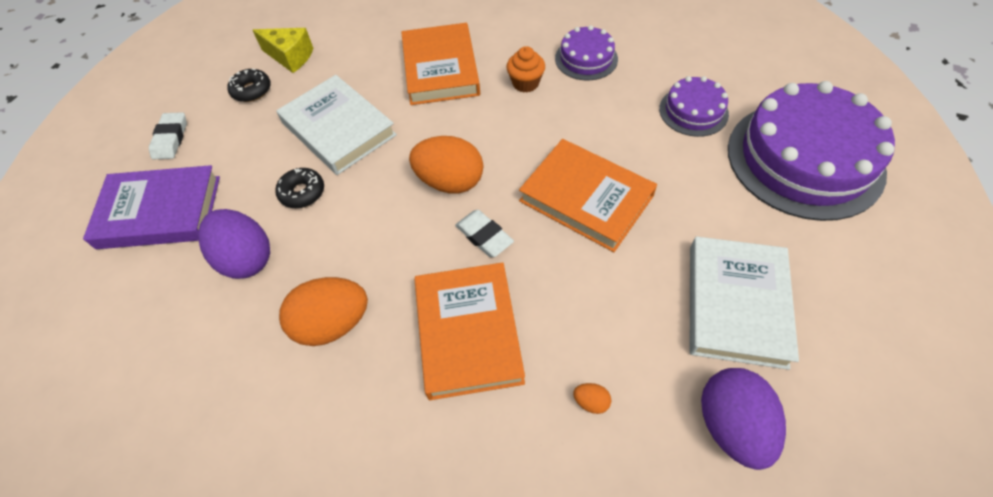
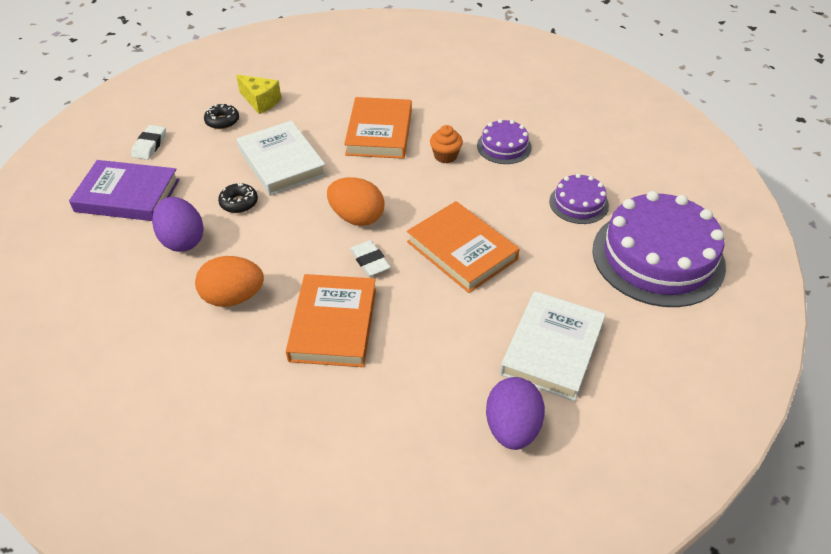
camera: 10 degrees right, 10 degrees down
(591, 402) = (410, 389): orange egg -> none

